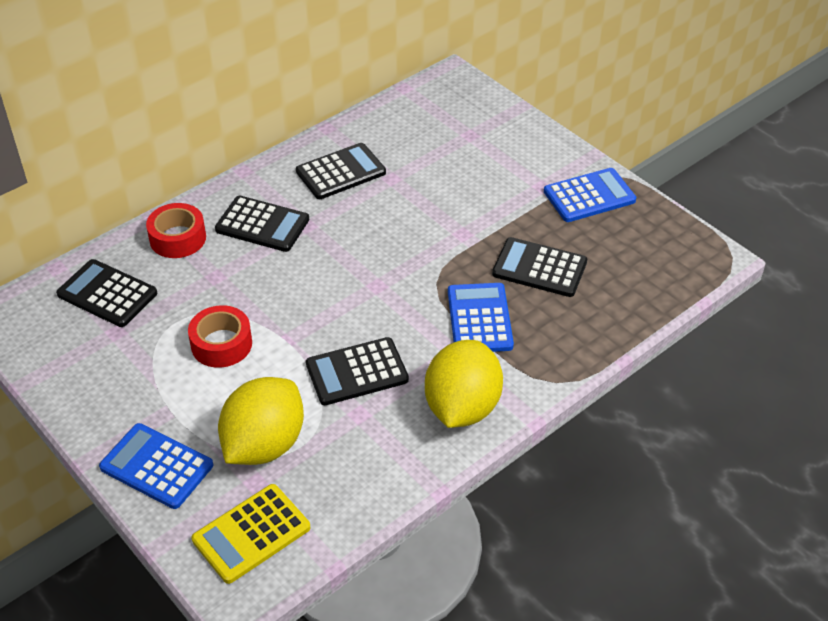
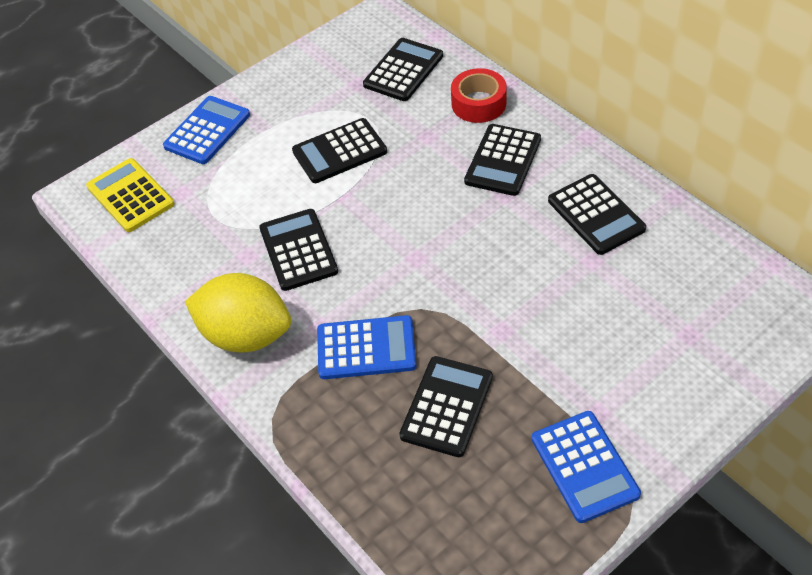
camera: 95 degrees right, 5 degrees up
(221, 344) = (339, 151): red tape -> black calculator
(264, 445) = (220, 193): yellow lemon -> none

